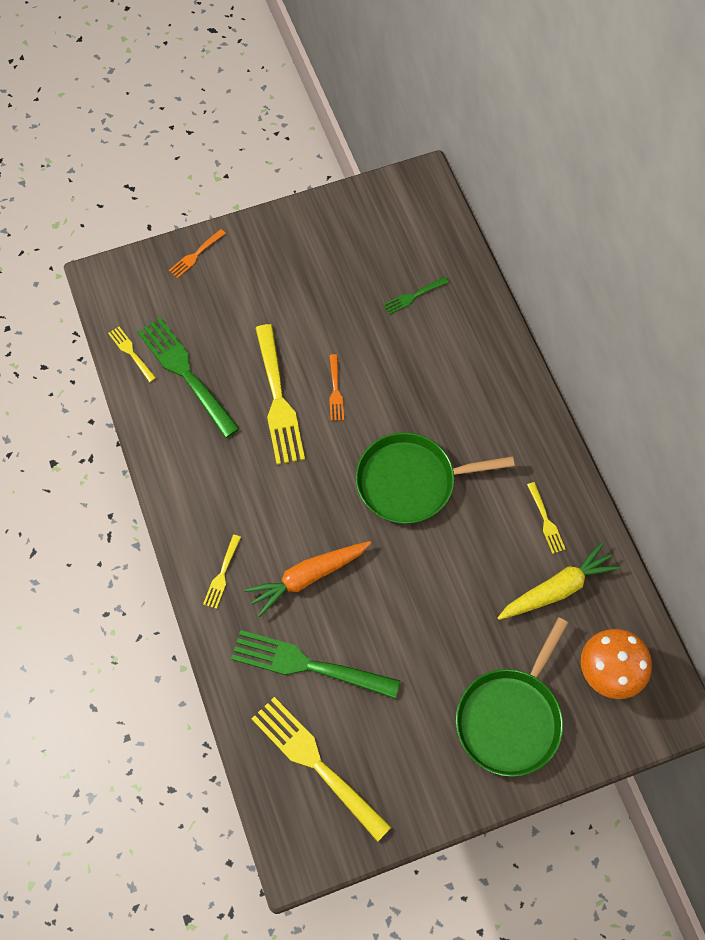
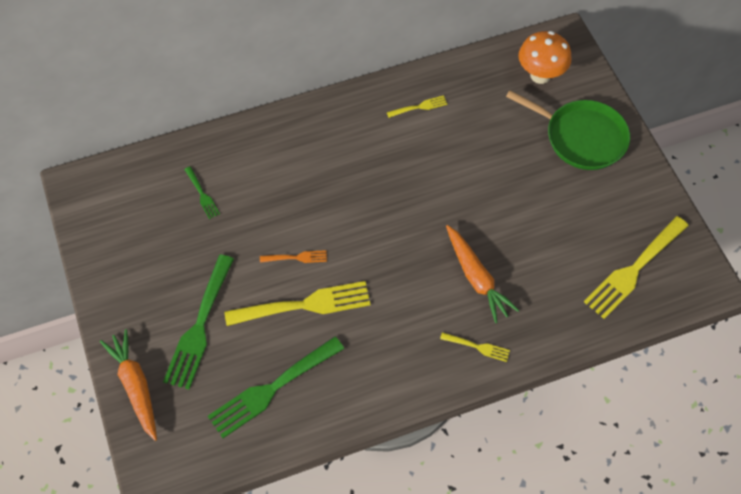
camera: 90 degrees left, 5 degrees down
(131, 352) = (245, 443): yellow fork -> none
(195, 255) = (135, 386): orange fork -> orange carrot
(307, 665) = (553, 277): green fork -> green fork (199, 327)
(411, 481) = (386, 199): green pan -> none
(557, 588) = (476, 102): yellow carrot -> none

